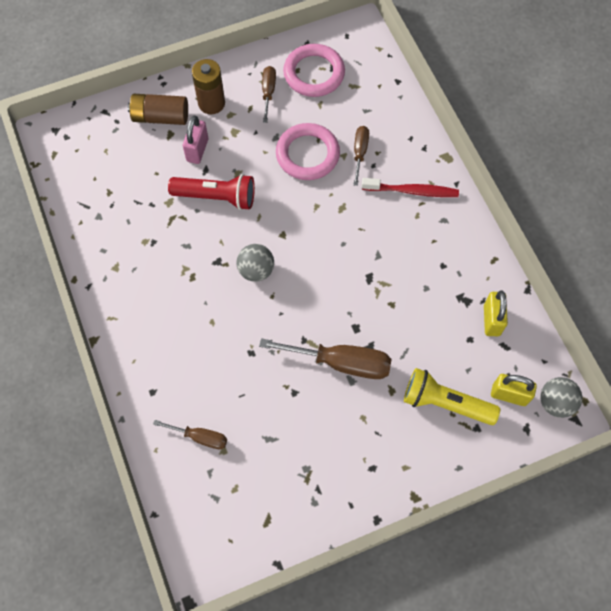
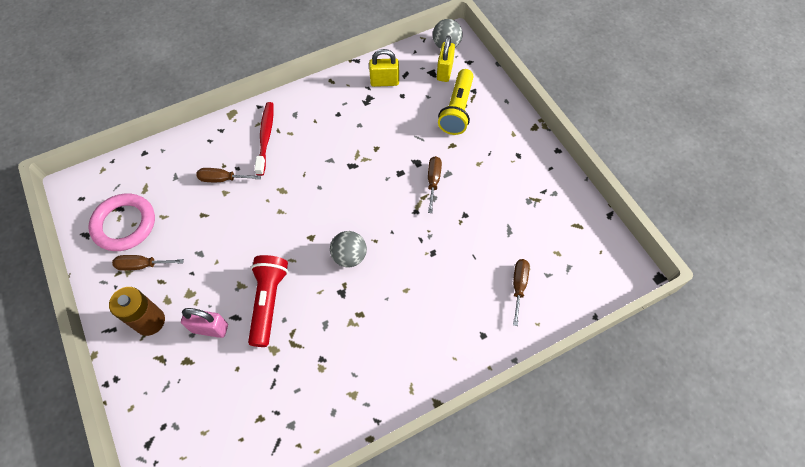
camera: 95 degrees left, 5 degrees down
(160, 117) = (162, 375): brown battery -> none
(307, 154) = (222, 223): pink ring -> none
(341, 363) = (433, 181): brown screwdriver -> brown screwdriver, size x0.56

